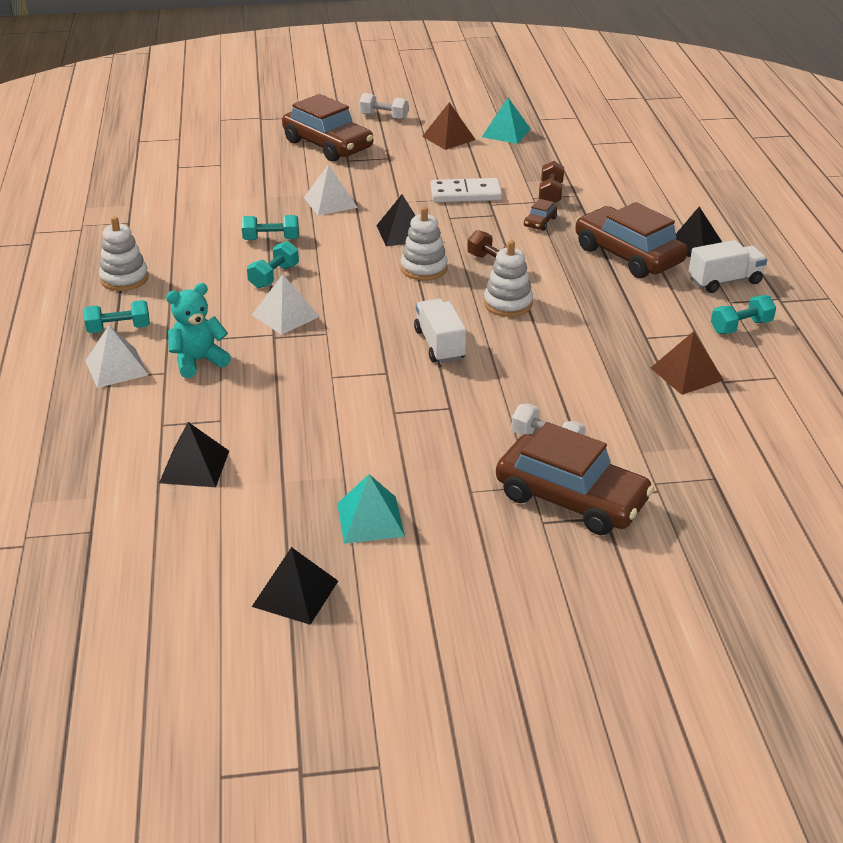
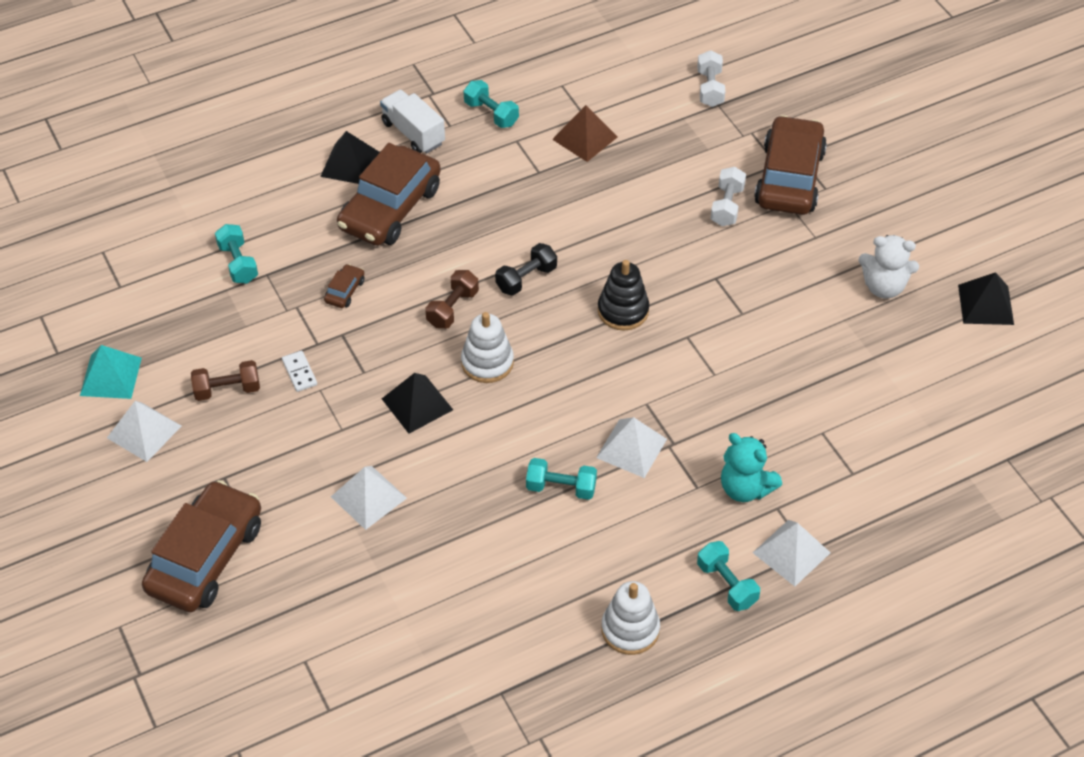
camera: 110 degrees left, 15 degrees up
(194, 466) = (892, 424): black pyramid -> none
(271, 239) = (481, 522): turquoise dumbbell -> turquoise dumbbell (238, 263)
(370, 519) = (883, 287): turquoise pyramid -> white teddy bear
(384, 117) = (93, 524): white dumbbell -> white dumbbell (710, 88)
(439, 345) = (623, 311): white truck -> black stacking toy
(448, 138) = (144, 431): brown pyramid -> white pyramid
(465, 194) = (299, 372): white domino -> white domino, size x0.52
(508, 304) = (526, 279): white stacking toy -> black dumbbell
(540, 222) = (345, 291): brown car -> brown car turned 75 degrees counterclockwise
(550, 194) = (272, 297): brown dumbbell -> brown dumbbell (227, 390)

